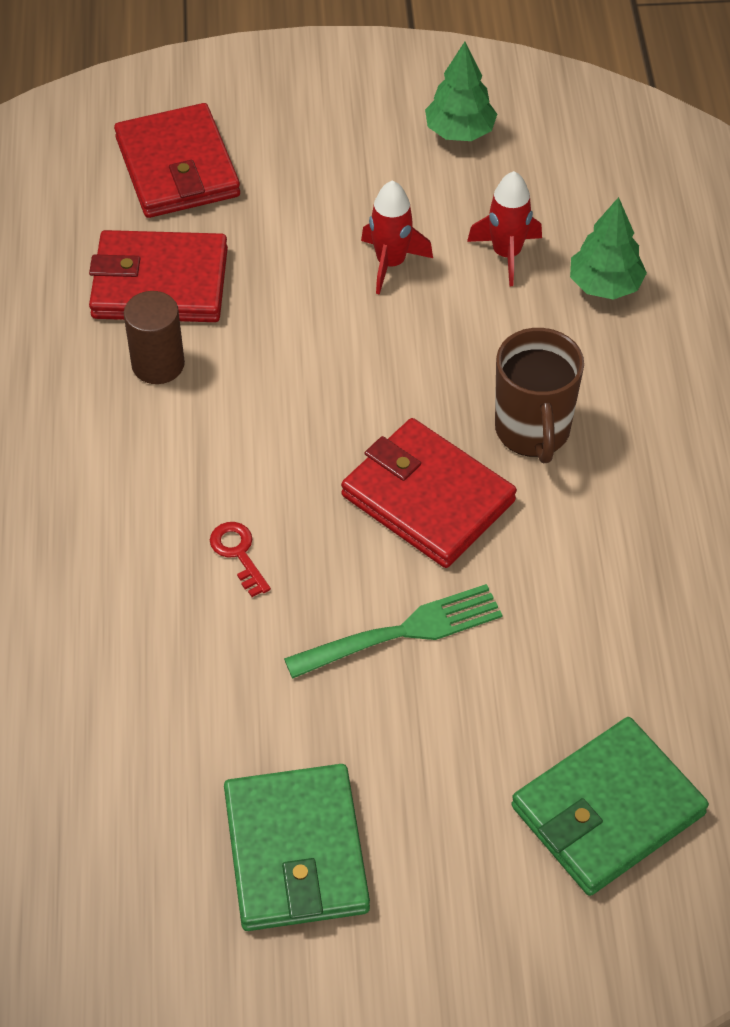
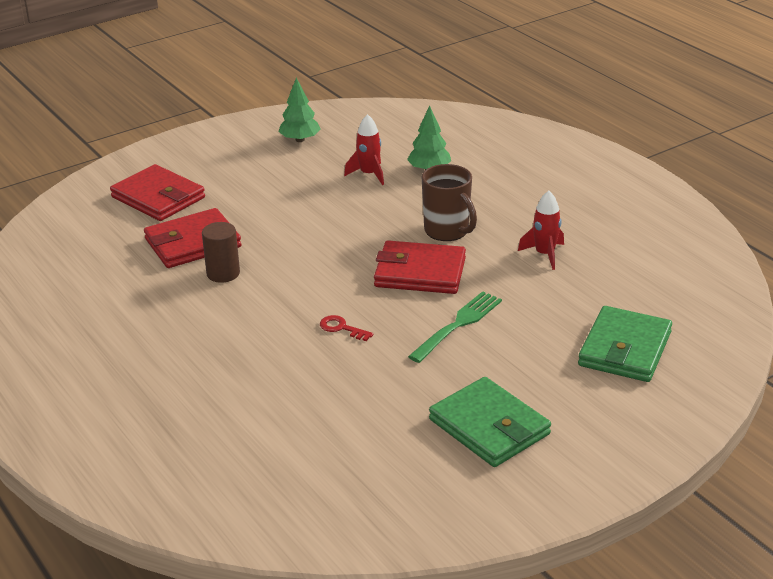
camera: 30 degrees left, 20 degrees down
(390, 263) = (312, 196): red rocket -> red rocket (544, 254)

